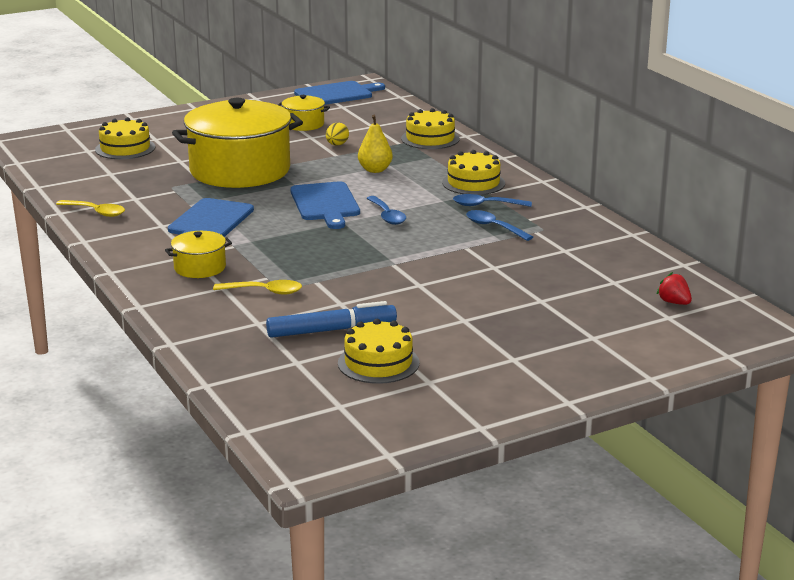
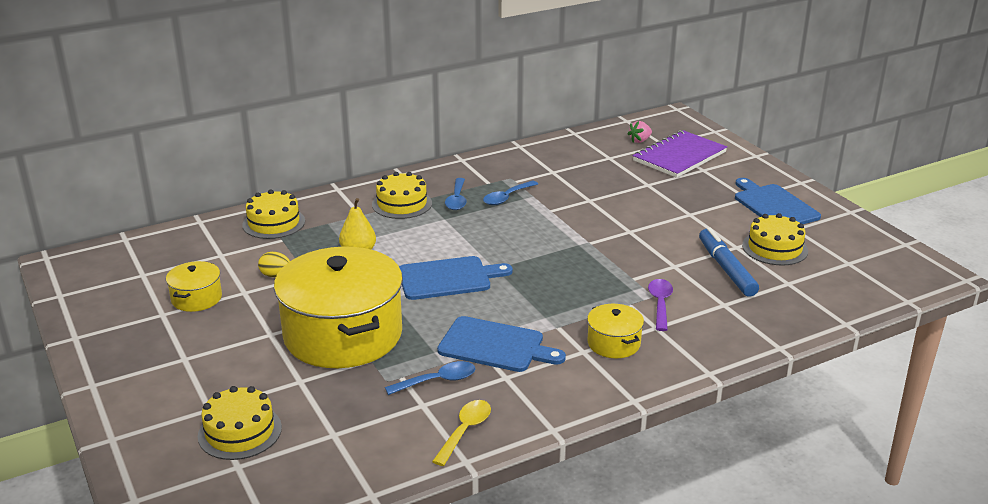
camera: 90 degrees left, 5 degrees up
(264, 291) = (660, 304): yellow spoon -> purple spoon
(336, 94) = (93, 279): blue cutting board -> blue cutting board (774, 205)
(387, 216) = (480, 245): blue spoon -> blue spoon (438, 381)
(630, 325) = (679, 156): none -> purple notebook
(674, 302) = (640, 140): red strawberry -> pink strawberry

